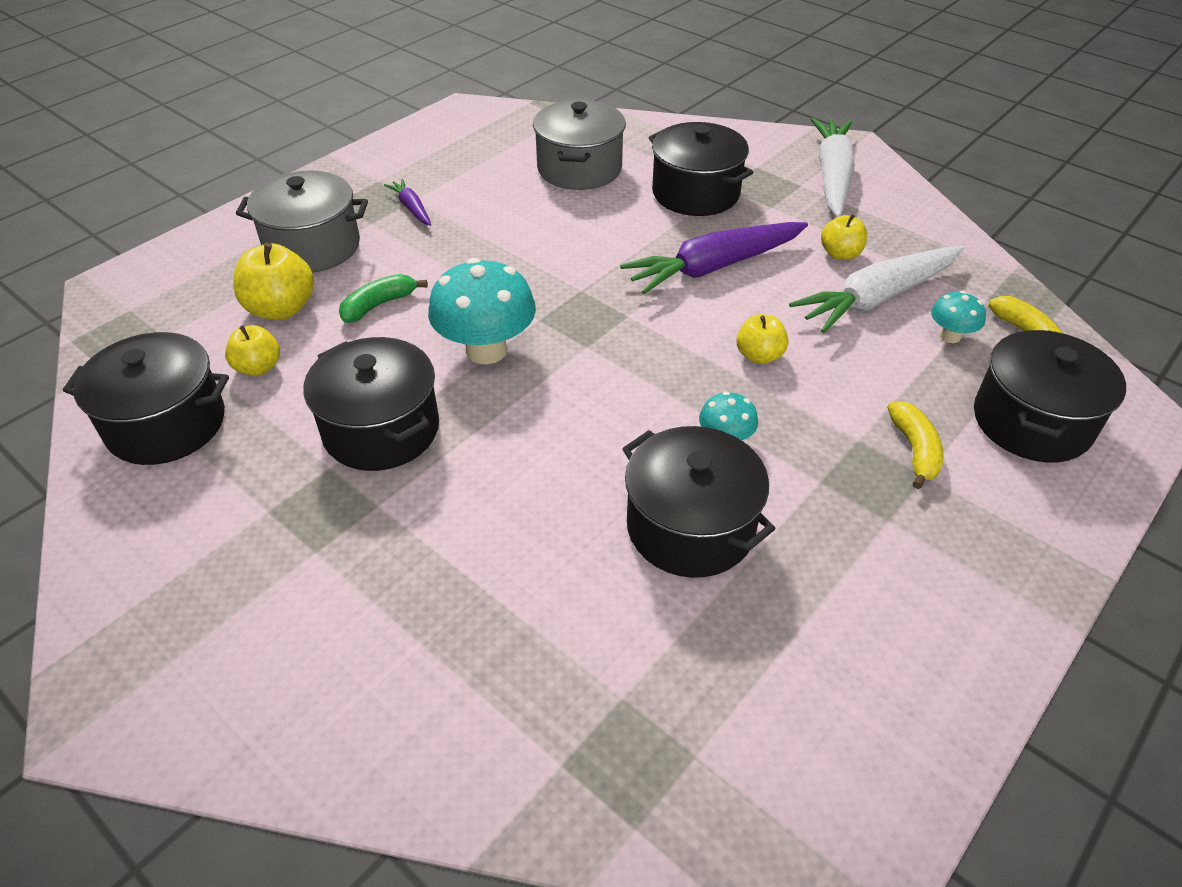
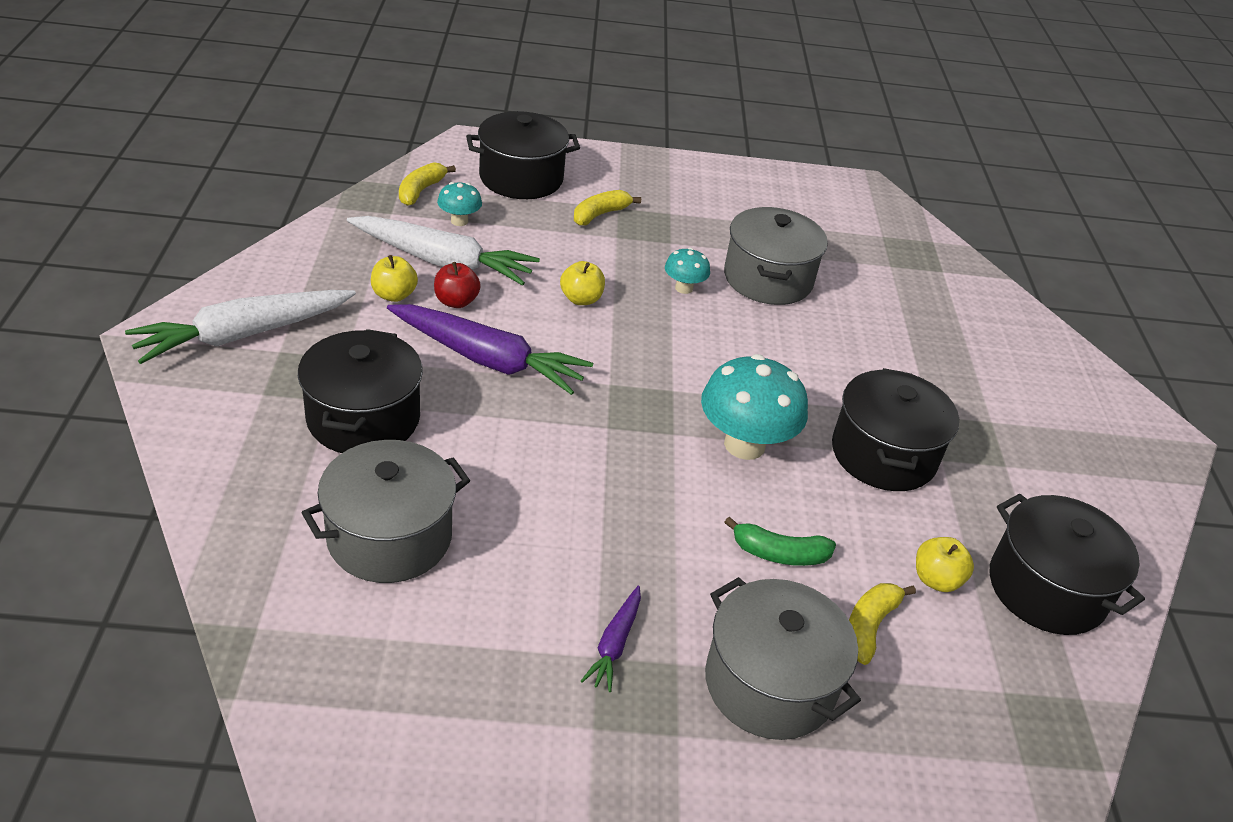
camera: 135 degrees left, 5 degrees down
(281, 309) = (869, 626): yellow apple -> yellow banana
(690, 527) = (768, 279): black pot -> grey pot
(808, 282) = (456, 301): none -> red apple

